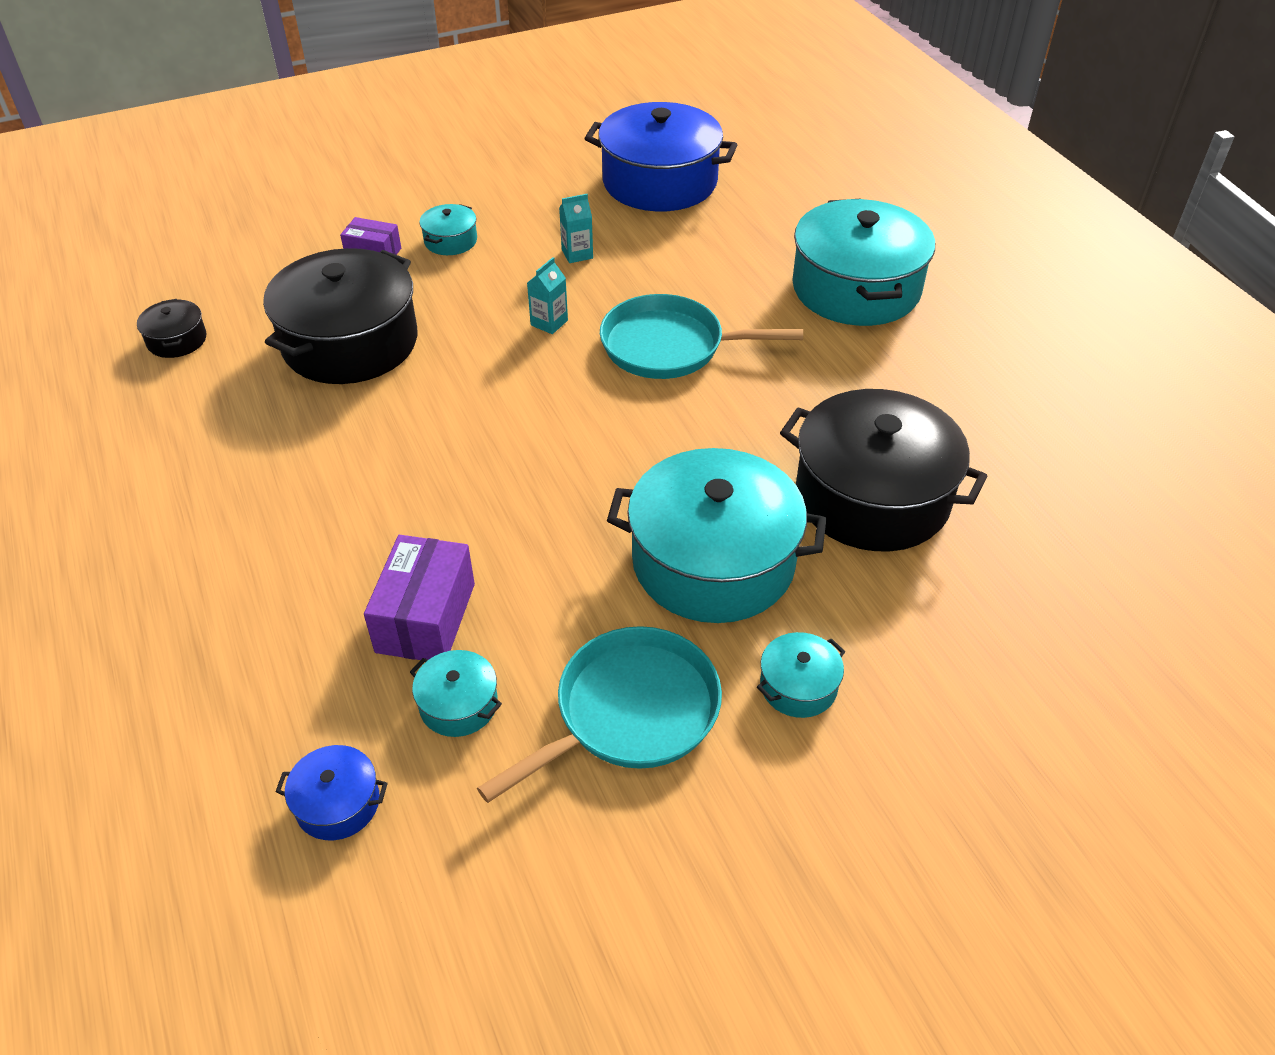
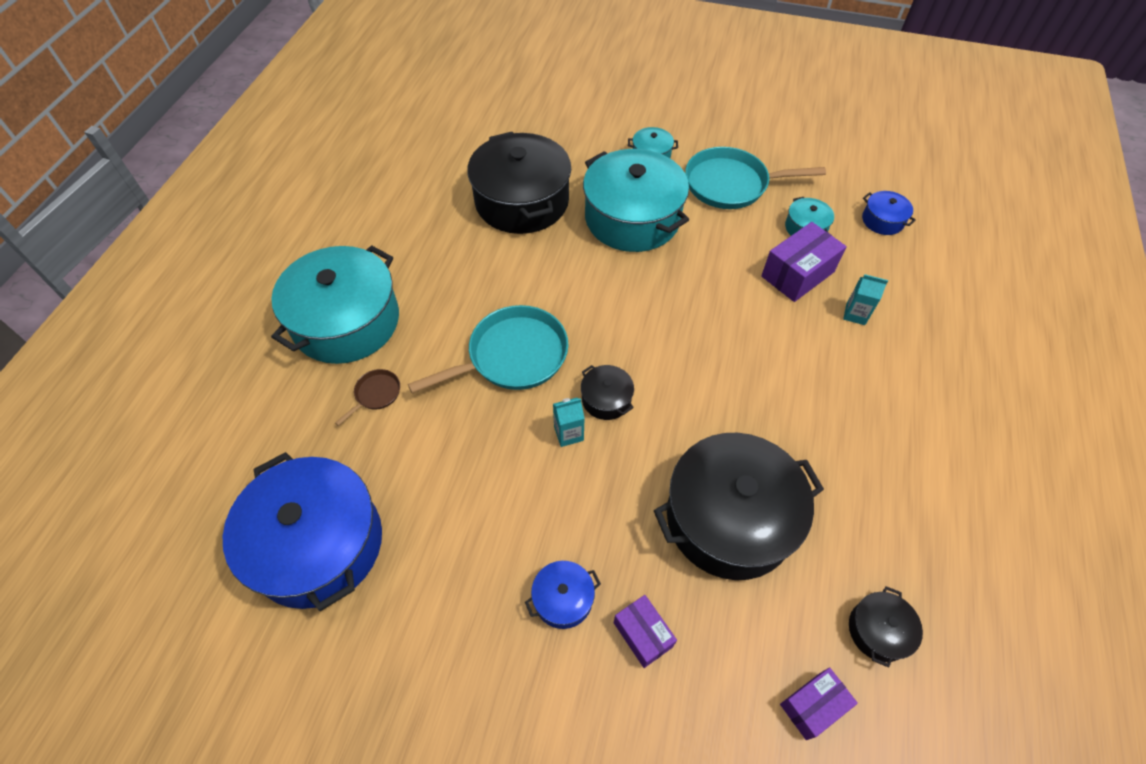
camera: 140 degrees left, 10 degrees up
(217, 281) = (813, 705): none -> purple box
(450, 241) = (563, 599): turquoise pot -> blue pot
(541, 363) = (606, 399): none -> black pot
(577, 254) = (479, 496): turquoise carton -> turquoise carton (855, 314)
(670, 346) = (512, 356): turquoise pan -> turquoise pan turned 75 degrees counterclockwise
(747, 262) = (376, 394): none -> brown pan

